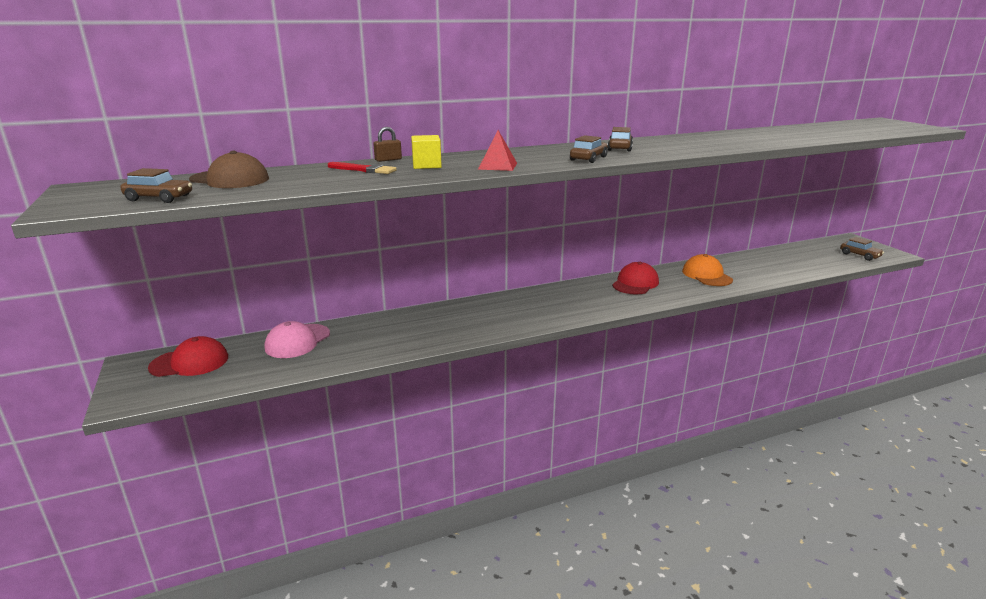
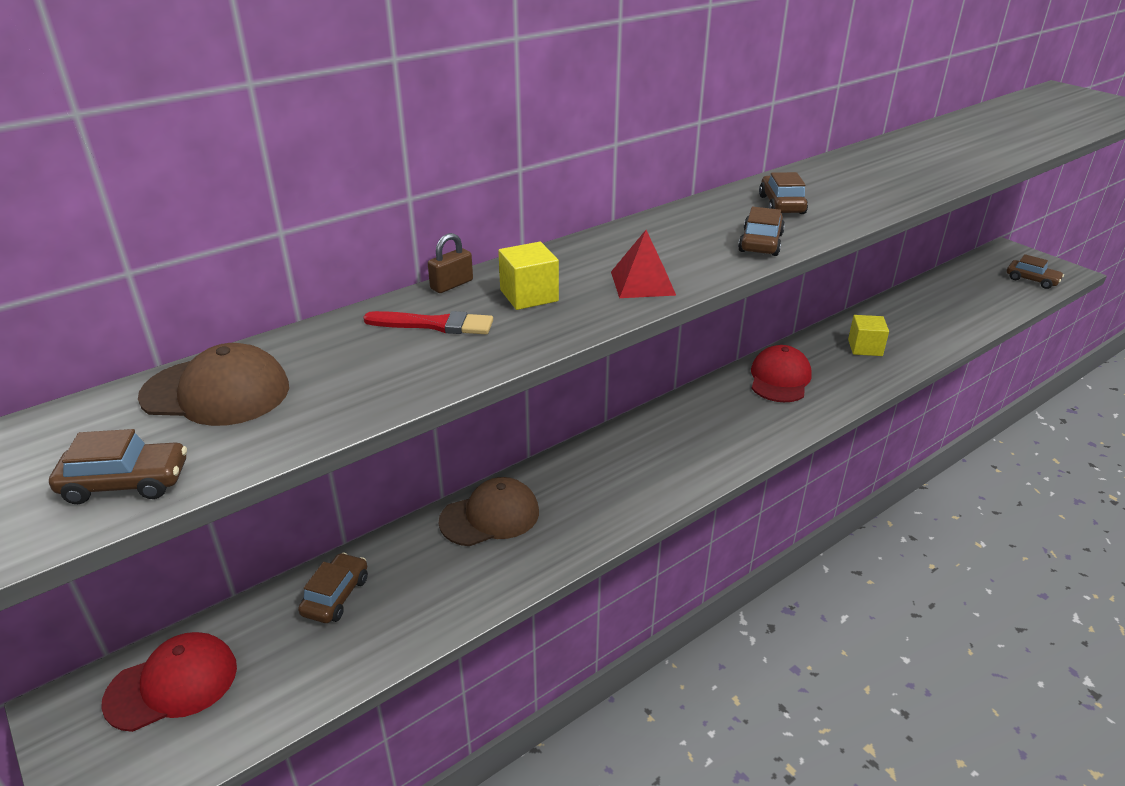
camera: 15 degrees left, 10 degrees up
(297, 341) = (336, 596): pink cap -> brown car
(407, 321) = (490, 516): none -> brown cap
(706, 275) = (865, 347): orange cap -> yellow cube

